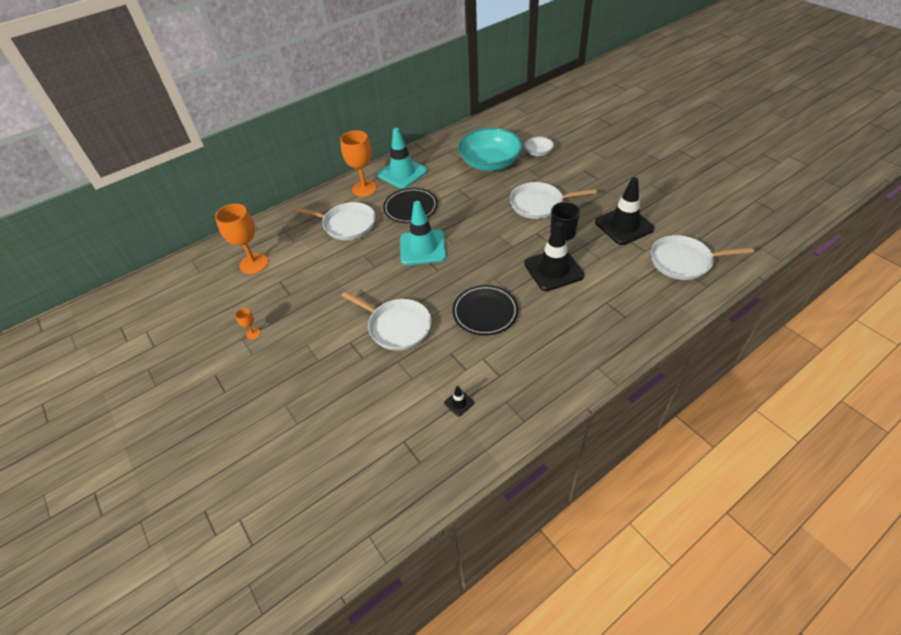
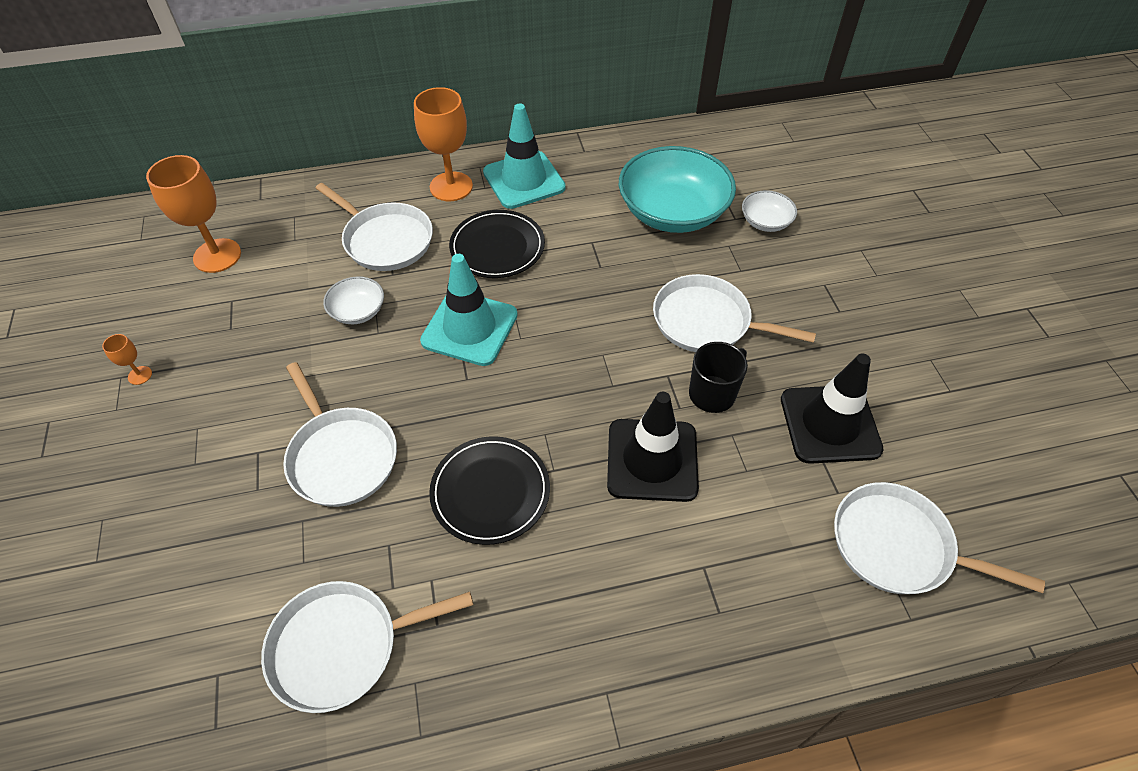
camera: 20 degrees right, 5 degrees up
(356, 261) = (358, 311): none -> white bowl
(459, 403) = (342, 647): black traffic cone -> white pan

